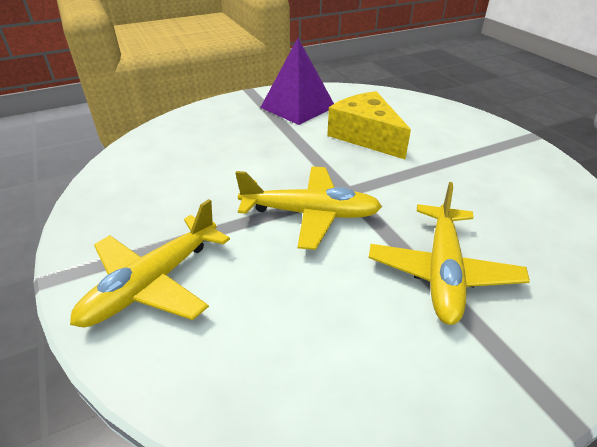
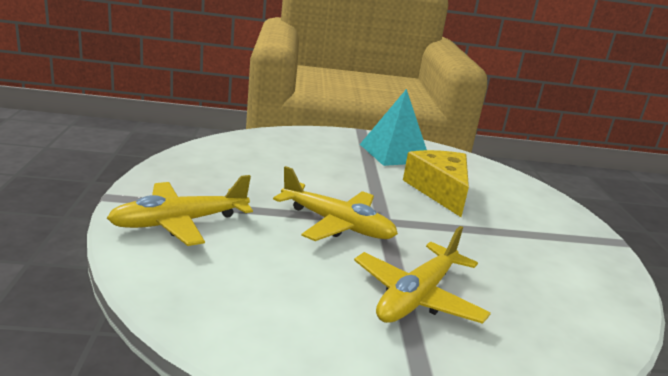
camera: 20 degrees right, 15 degrees down
(298, 107) = (394, 153): purple pyramid -> turquoise pyramid

